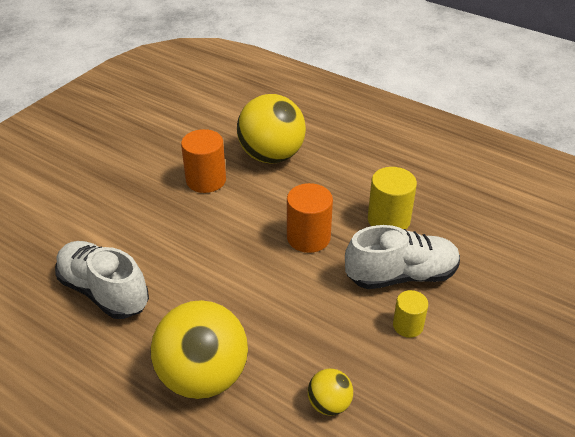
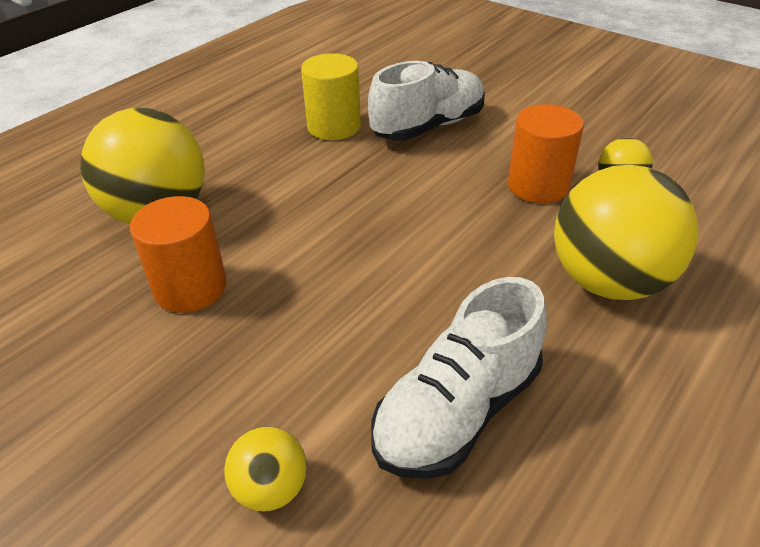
camera: 85 degrees left, 0 degrees up
(73, 227) = (271, 488): none -> yellow ball
(308, 237) = (355, 186): orange cylinder -> orange cylinder (538, 186)
(401, 275) = (428, 126): white shoe -> white shoe turned 60 degrees clockwise
(408, 325) = (502, 129): yellow cylinder -> none

